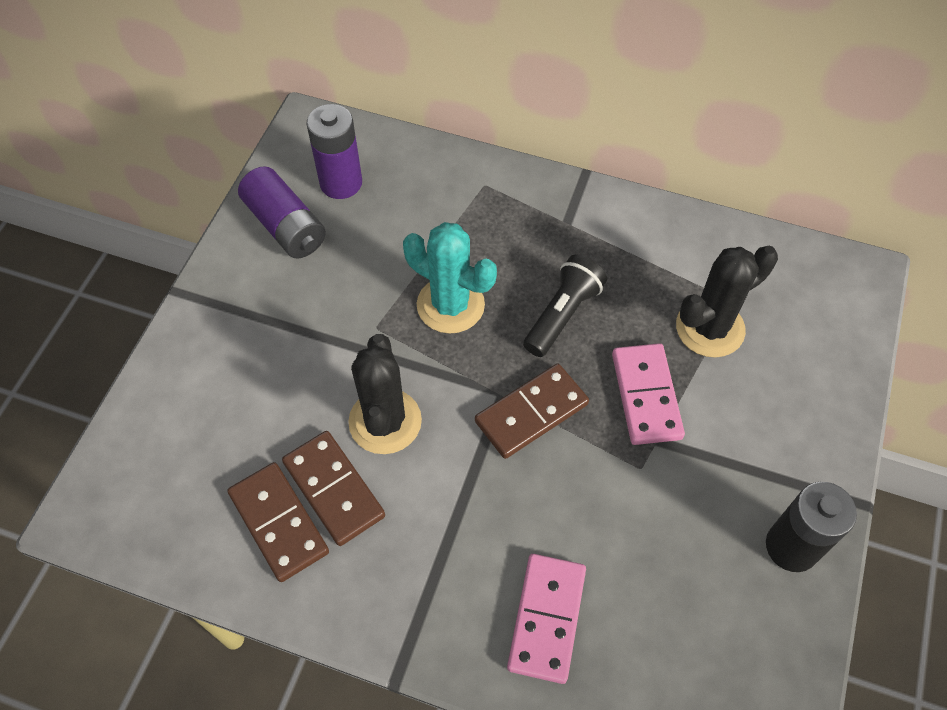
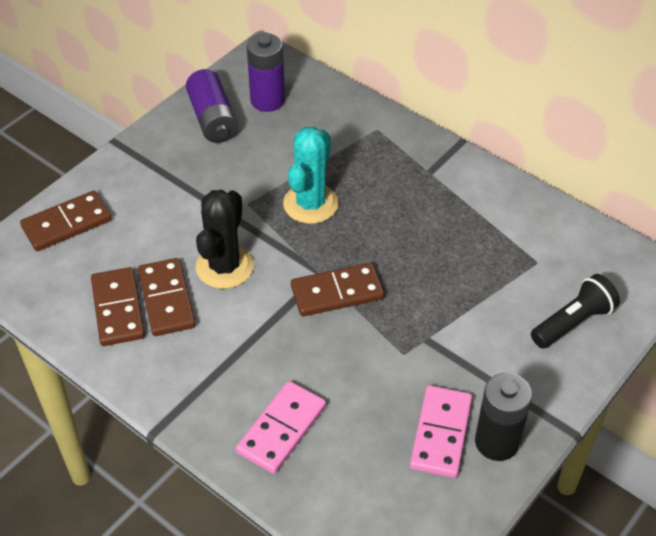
camera: 20 degrees right, 10 degrees down
(163, 425) = (67, 224): none -> brown domino
(450, 305) = (310, 204): turquoise cactus -> turquoise cactus turned 60 degrees clockwise
(562, 314) = (394, 233): black flashlight -> black flashlight (573, 322)
(646, 396) = (432, 306): pink domino -> pink domino (440, 433)
(710, 328) = (508, 275): black cactus -> none

